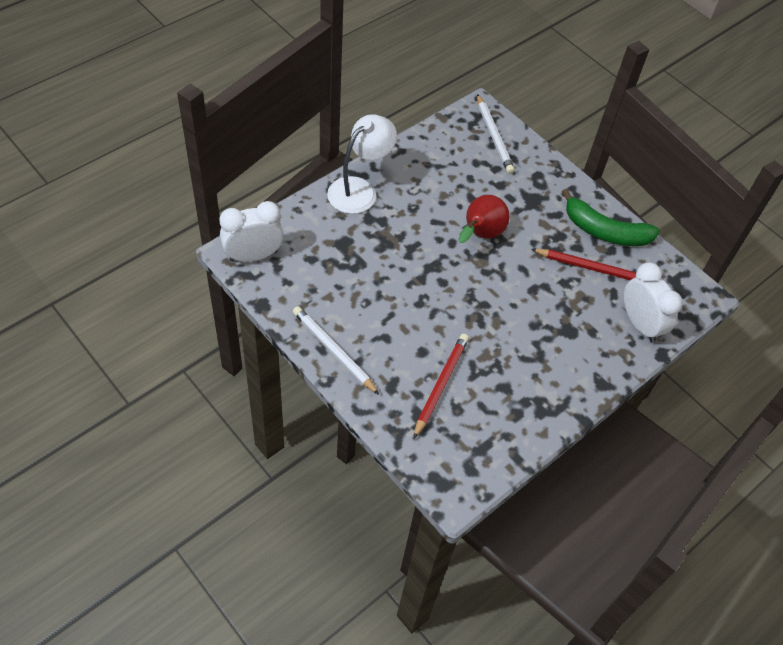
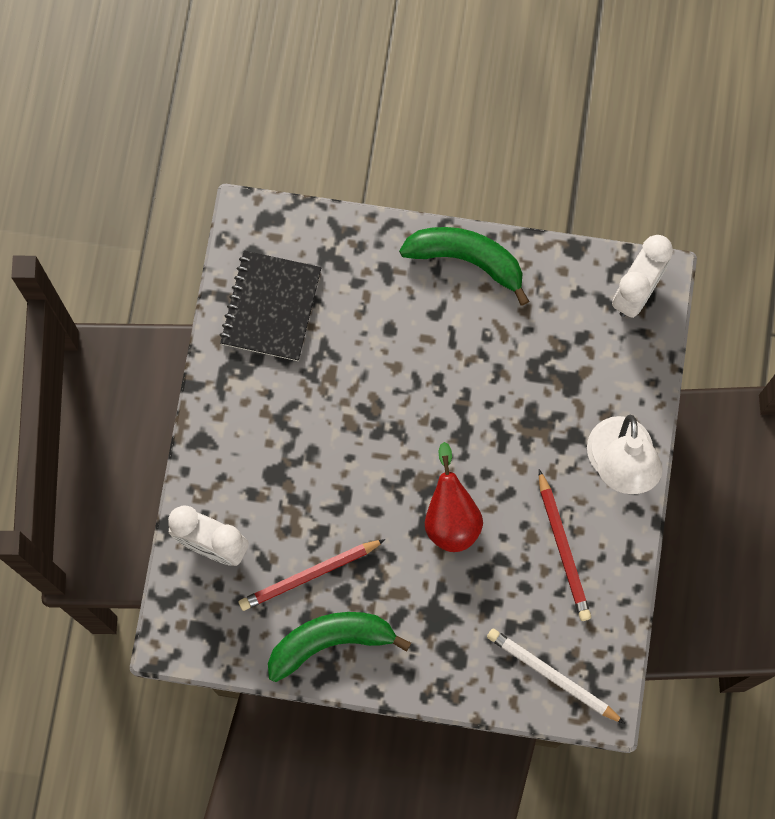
camera: 145 degrees right, 20 degrees up
(333, 351) = (467, 260): white pencil -> green banana
(440, 385) = (344, 309): red pencil -> red pencil (563, 548)
(488, 424) = (271, 307): none -> black notebook

